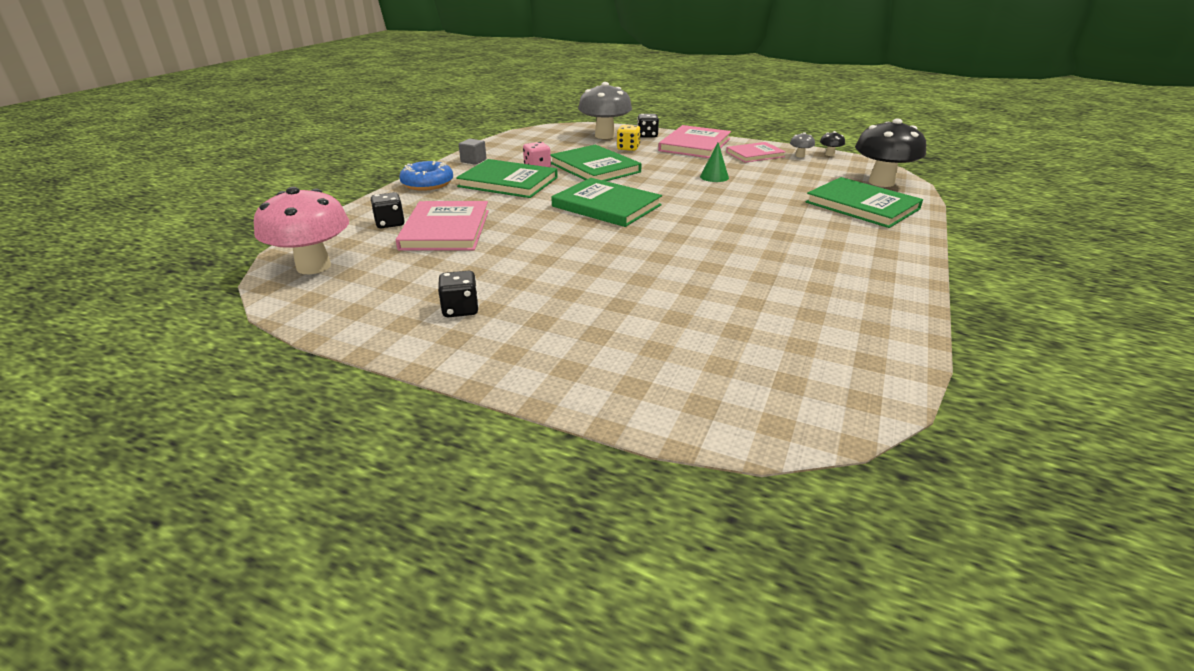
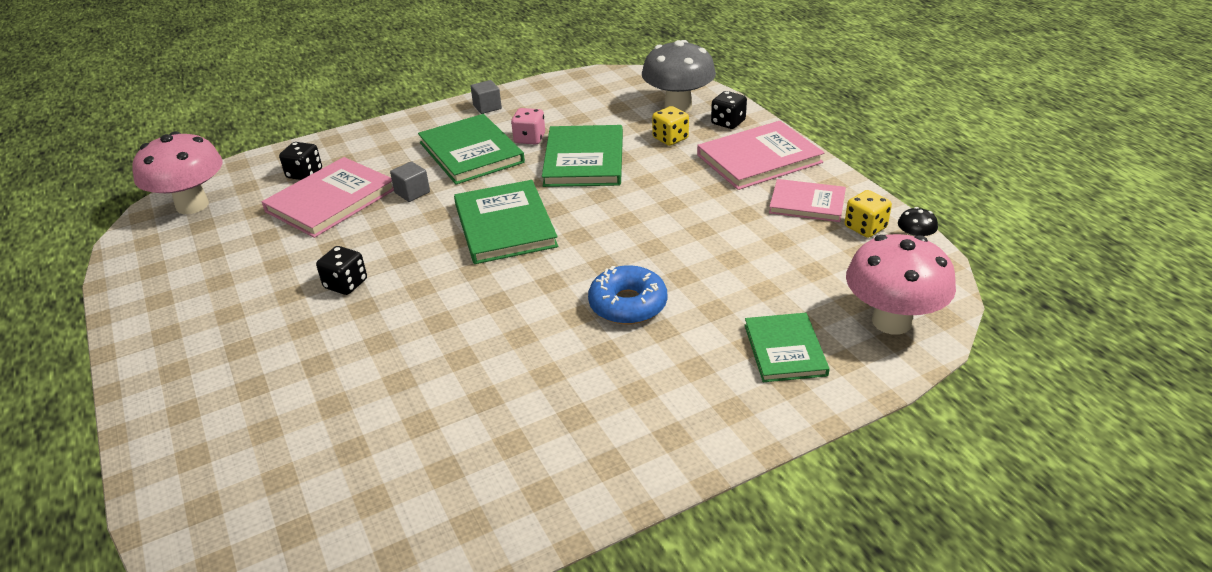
camera: 40 degrees right, 5 degrees up
(427, 184) = (403, 129): blue donut -> blue donut (628, 304)
(460, 309) = (210, 304): black dice -> black dice (346, 284)
(505, 209) = (412, 192): none -> grey cube
(714, 177) = (688, 224): green cone -> none
(800, 156) = (865, 227): grey mushroom -> yellow dice
(862, 206) = (785, 350): green book -> green book, size x0.64
(881, 182) = (891, 321): black mushroom -> pink mushroom

